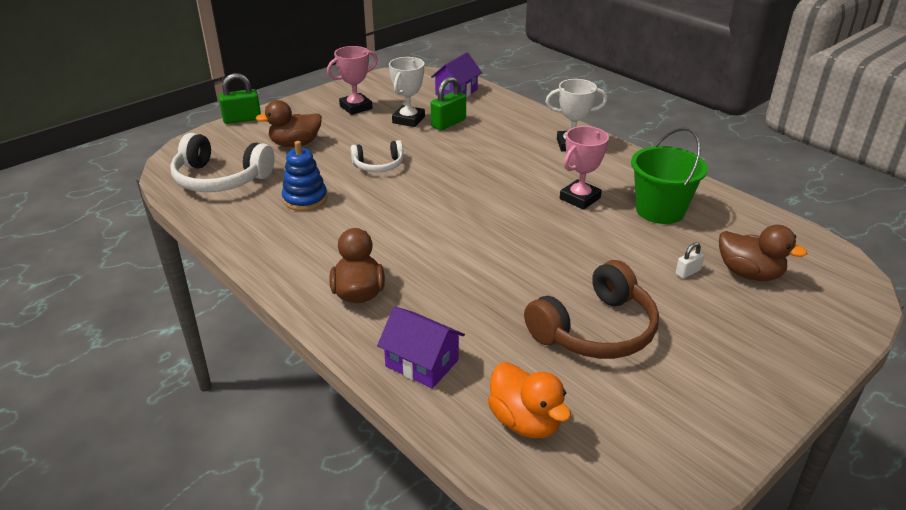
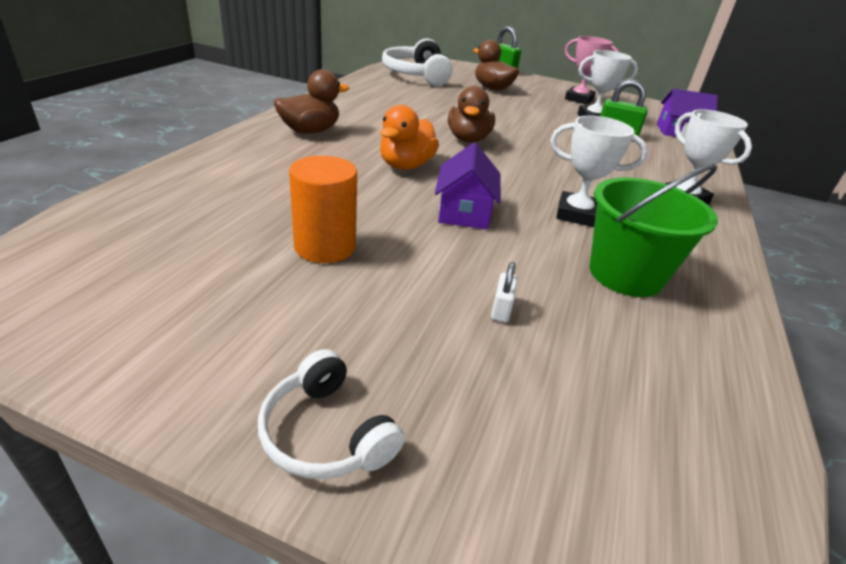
camera: 60 degrees right, 0 degrees up
(305, 199) = (421, 100): blue stacking toy -> none
(378, 165) = (503, 117): white headphones -> white headphones (327, 433)
(422, 363) = (227, 165): purple house -> purple house (464, 212)
(525, 421) = (153, 220): orange duck -> orange duck (406, 165)
(580, 198) = (576, 214): pink trophy -> white trophy
(595, 329) = (325, 246): brown headphones -> orange cylinder
(688, 272) = (501, 309): white padlock -> white padlock turned 75 degrees clockwise
(749, 273) = (556, 375): brown duck -> brown duck (468, 139)

